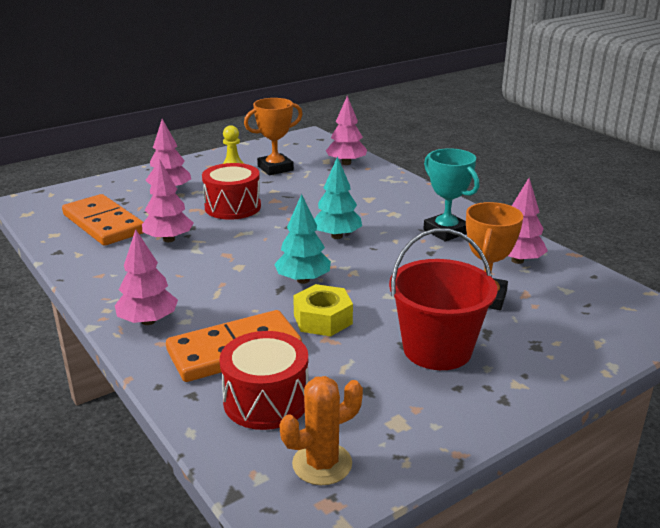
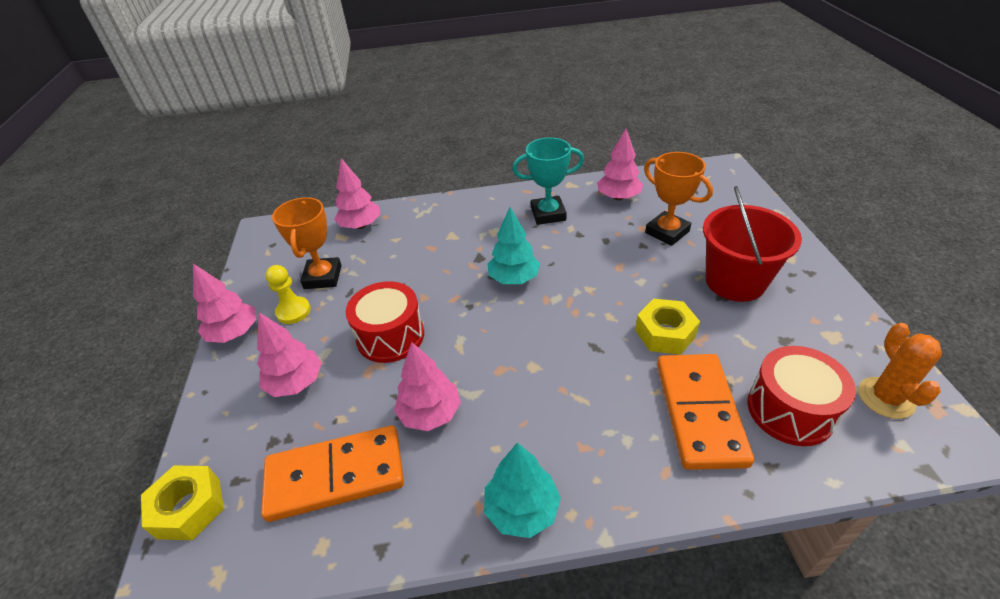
camera: 60 degrees left, 15 degrees up
(65, 192) = (189, 508): none -> yellow nut
(148, 321) = (615, 475): pink tree -> pink tree (234, 333)
(303, 280) = (587, 326): turquoise tree -> turquoise tree (522, 509)

